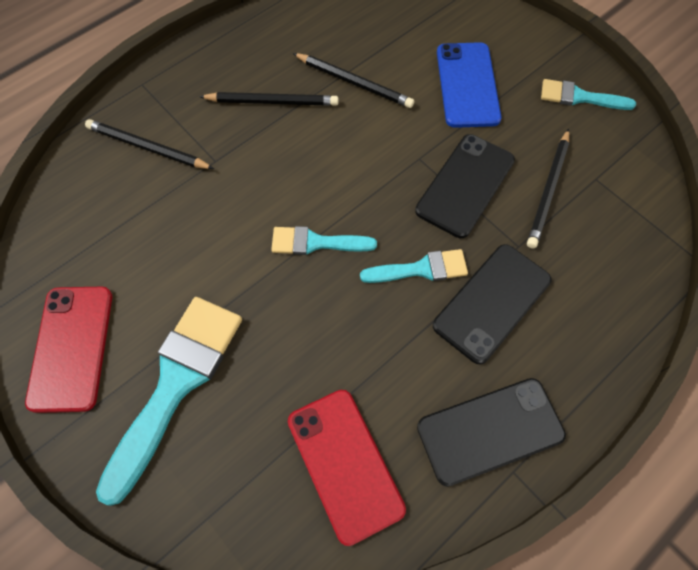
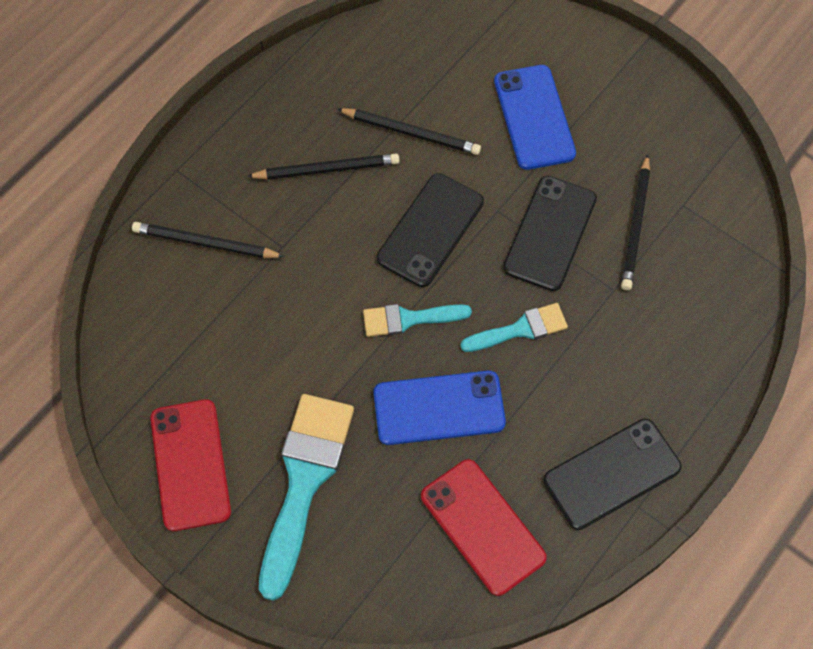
camera: 10 degrees left, 0 degrees up
(326, 333) = (439, 408): none -> blue phone
(491, 302) = (595, 352): black phone -> black phone (430, 230)
(579, 97) = (655, 114): turquoise brush -> none

